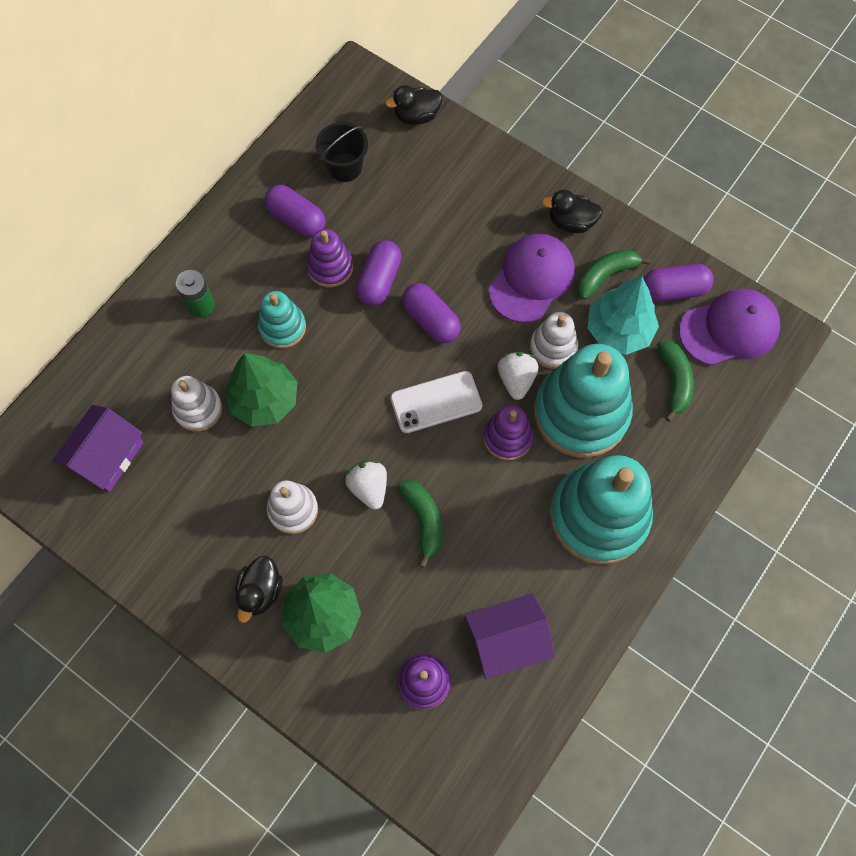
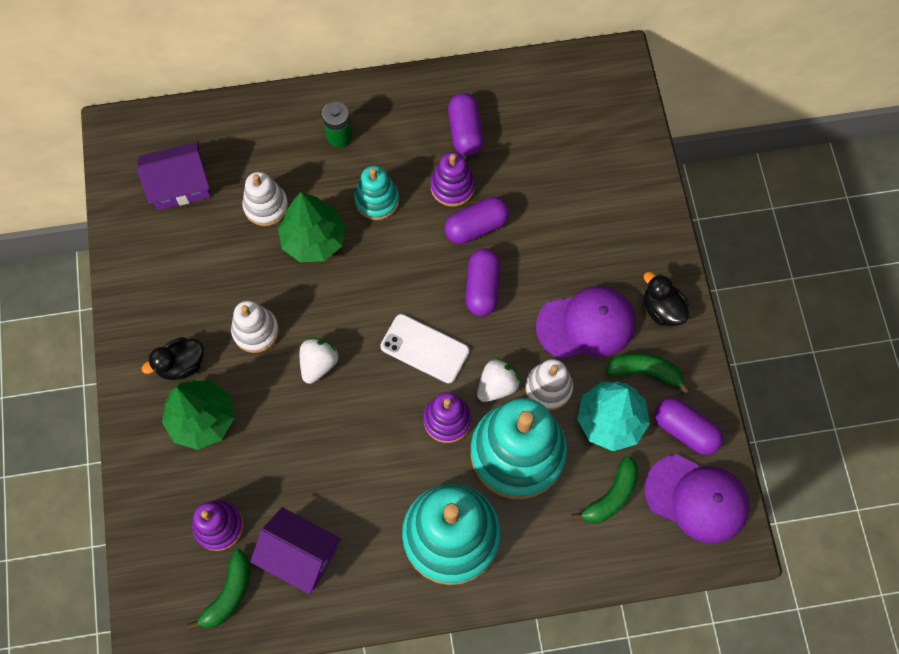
camera: 45 degrees right, 0 degrees up
(345, 167) = (538, 123): black bucket -> none
(416, 116) = (631, 129): black duck -> none
(423, 520) = (331, 420): green banana -> green banana (229, 593)

